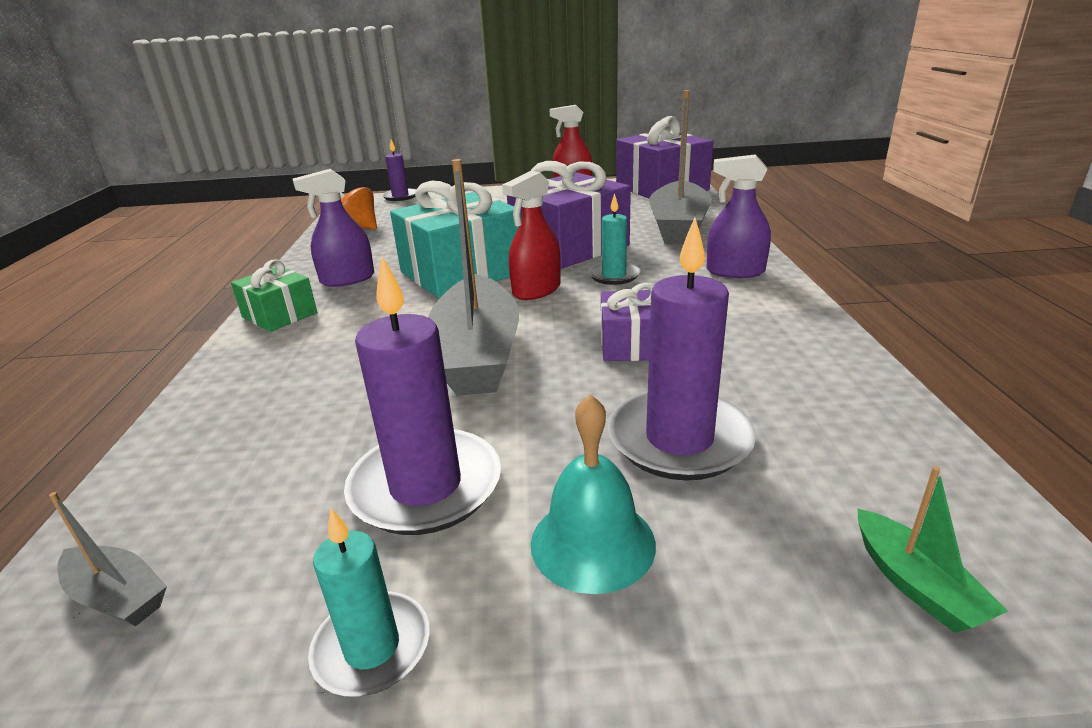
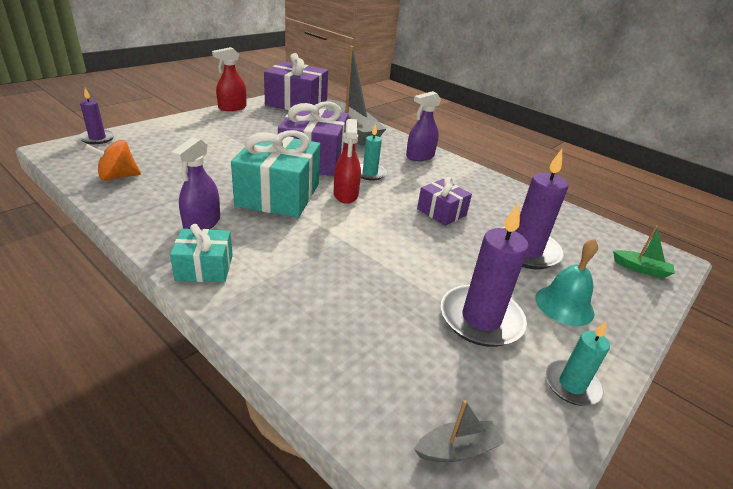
camera: 50 degrees left, 5 degrees up
(279, 315) = (204, 267): green gift -> turquoise gift
(477, 354) = (384, 244): grey boat -> none

